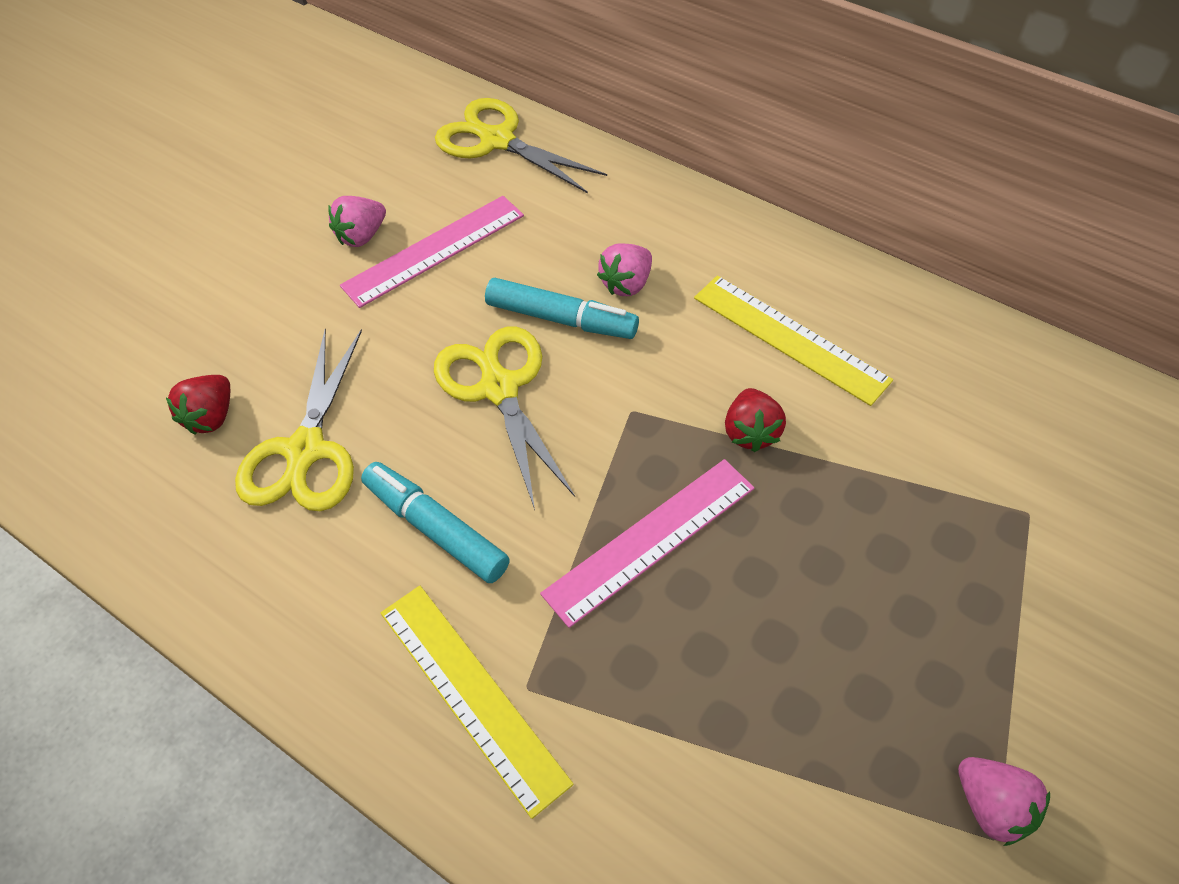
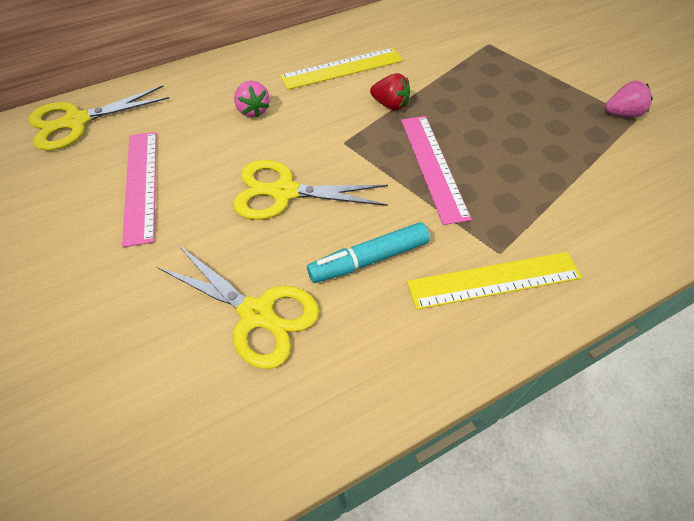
camera: 65 degrees left, 0 degrees up
(211, 417) = (177, 370): red strawberry -> none
(362, 236) = (87, 219): pink strawberry -> none
(561, 319) = (255, 146): turquoise marker -> none

